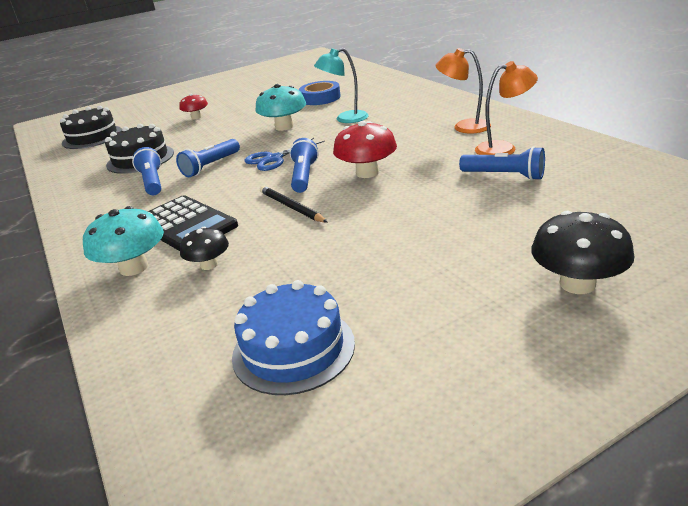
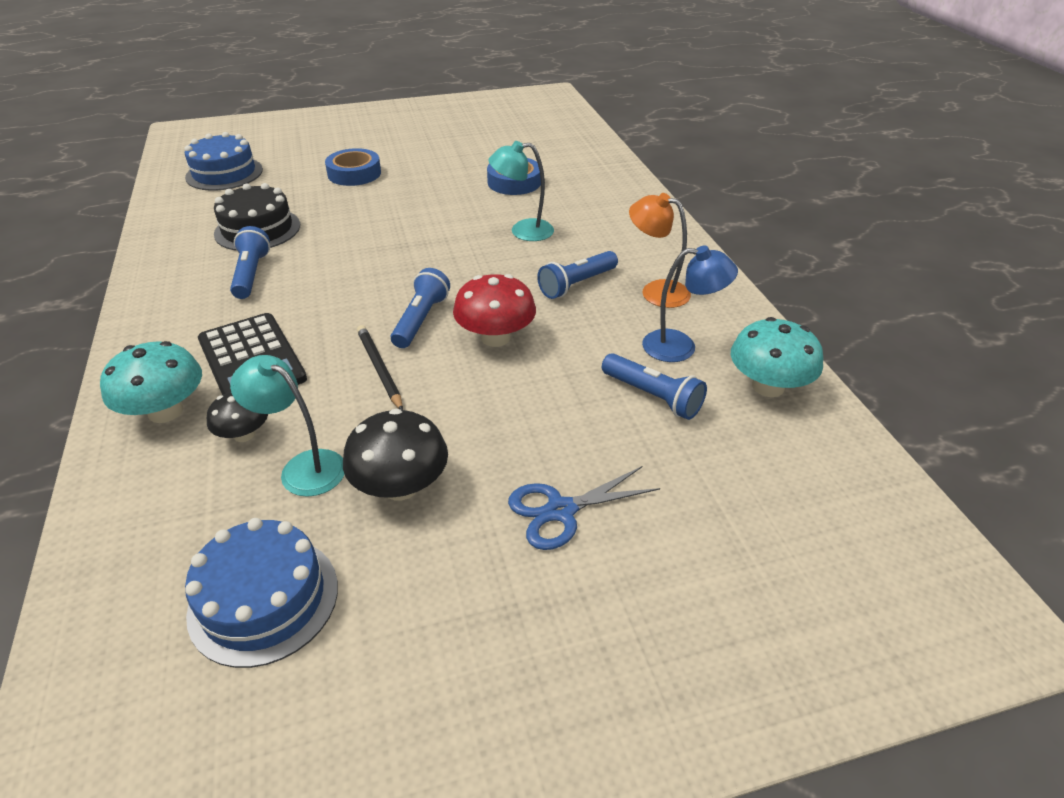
camera: 10 degrees right, 10 degrees up
(92, 137) = (224, 173): black cake -> blue cake
(196, 117) = (354, 173): red mushroom -> blue tape
(211, 166) = (327, 267): blue flashlight -> blue flashlight (576, 284)
(270, 271) = (303, 467): none -> turquoise lamp
(274, 159) = (403, 277): blue scissors -> blue scissors (561, 510)
(284, 127) = (444, 223): turquoise mushroom -> turquoise mushroom (768, 386)
(503, 148) = (680, 347): orange lamp -> blue lamp
(577, 284) = (626, 611): black mushroom -> black mushroom (400, 486)

